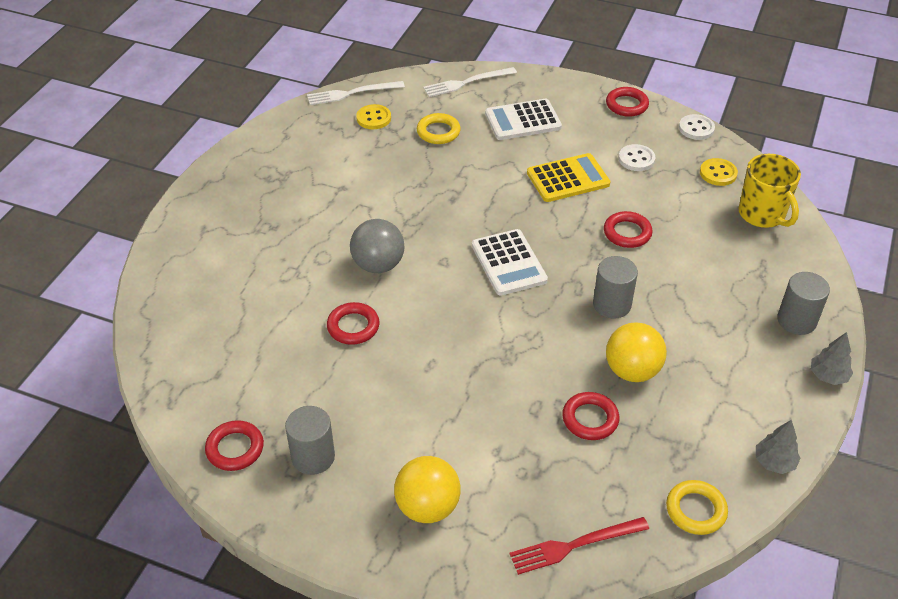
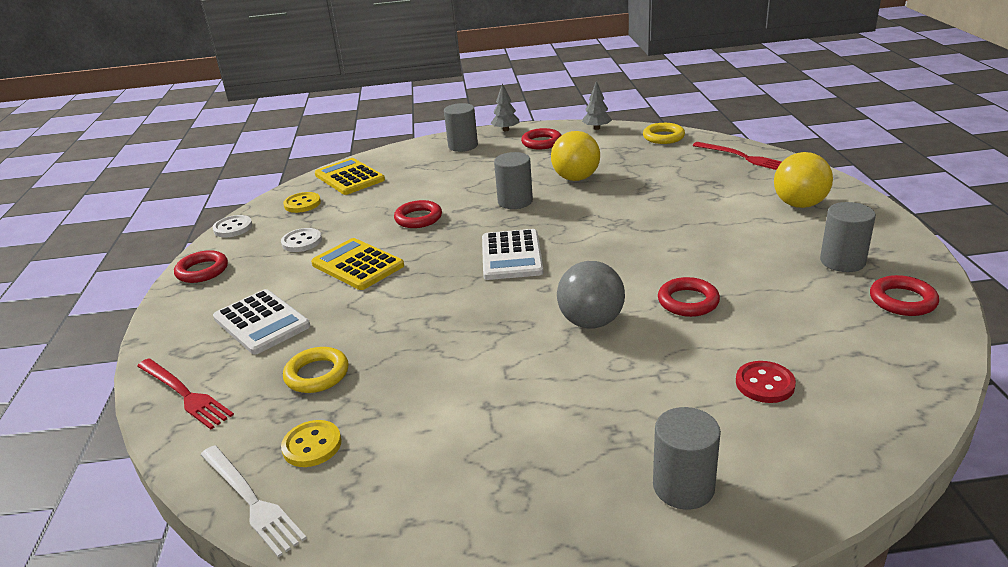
camera: 115 degrees left, 15 degrees down
(209, 231) = (683, 487): none -> grey cylinder
(239, 309) = (764, 384): none -> red button
(467, 82) = (184, 394): white fork -> red fork
(509, 263) = (511, 255): white calculator -> white calculator turned 135 degrees clockwise
(590, 419) = (639, 179): red ring -> red ring (541, 142)
(762, 215) = (349, 177): yellow mug -> yellow calculator

